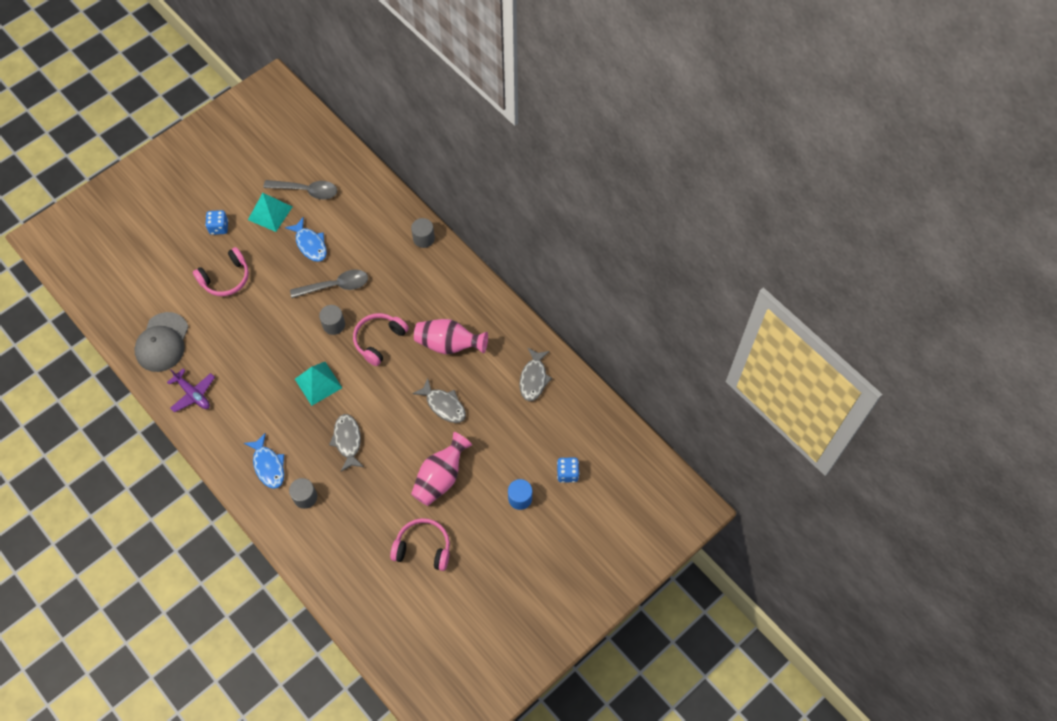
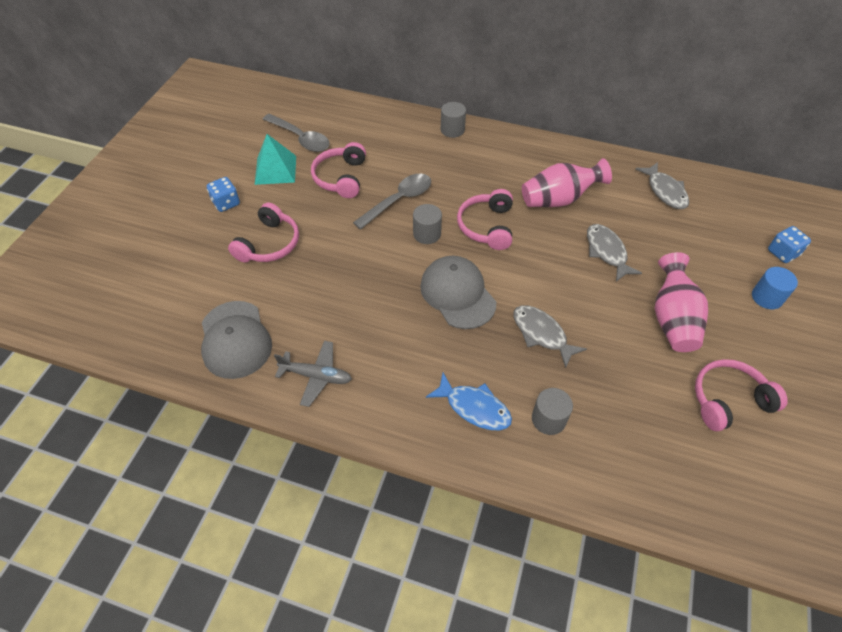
camera: 30 degrees left, 10 degrees down
(193, 394) = (316, 376): purple plane -> grey plane
(306, 191) = (301, 138): grey spoon -> grey spoon turned 60 degrees clockwise
(310, 244) = (341, 178): blue fish -> pink headphones
(318, 383) = (457, 294): turquoise pyramid -> grey cap
(444, 405) = (607, 252): grey fish -> grey fish turned 120 degrees counterclockwise

